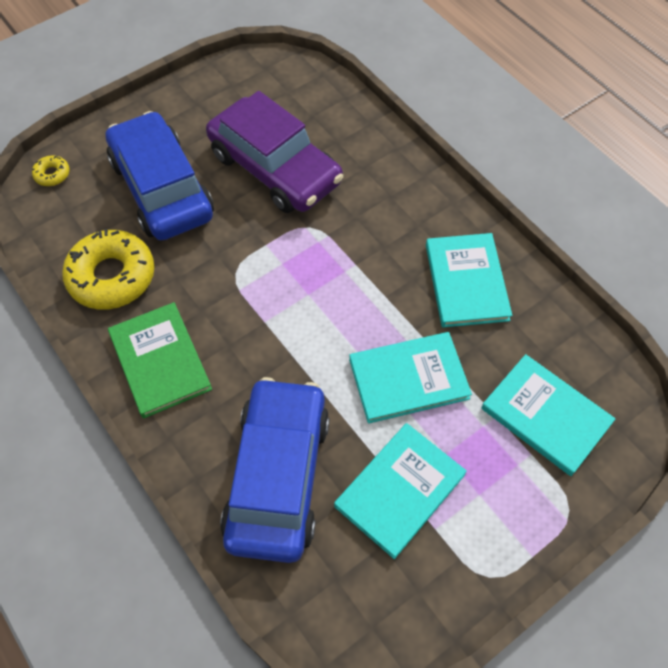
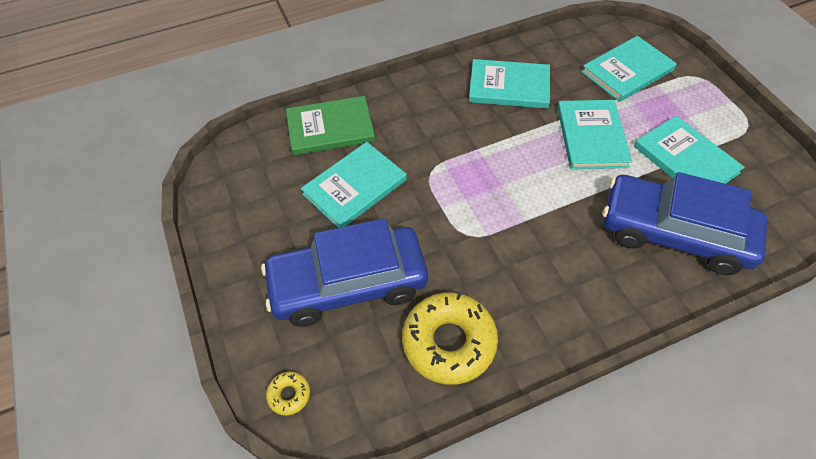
camera: 75 degrees left, 5 degrees down
(160, 361) = (556, 308): green book -> green book (330, 128)
(275, 168) = (354, 187): purple car -> turquoise book

